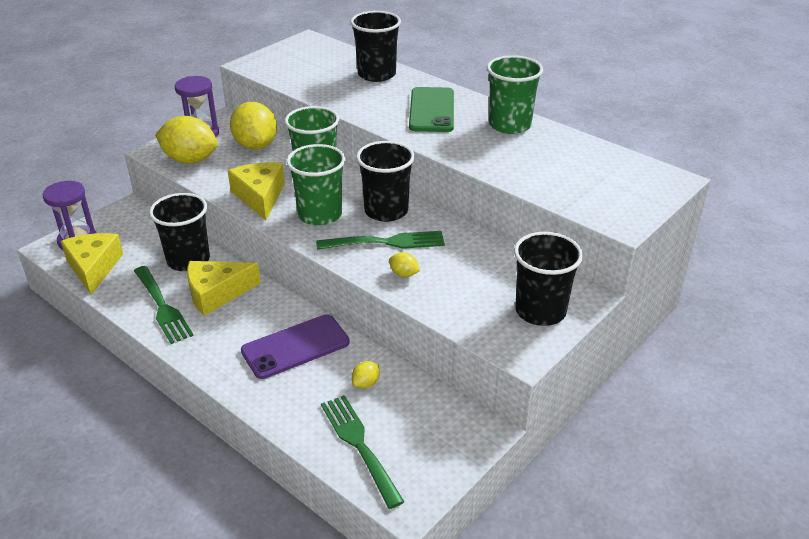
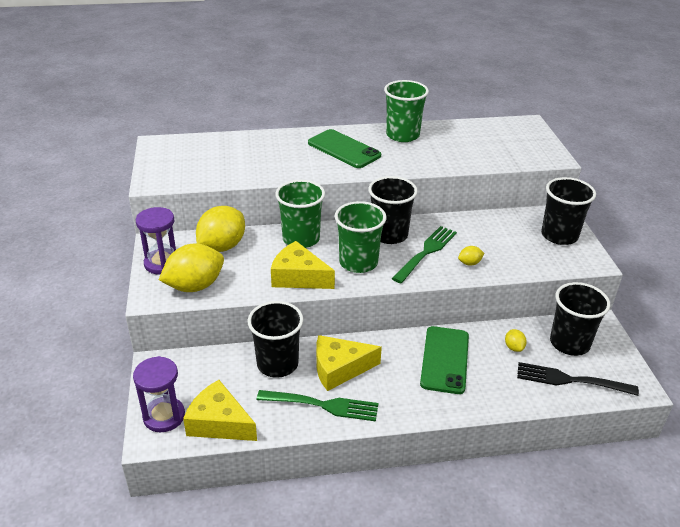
camera: 50 degrees left, 0 degrees up
(216, 293) = (339, 368): yellow cheese -> yellow cheese turned 60 degrees clockwise
(255, 145) = (222, 246): yellow lemon -> yellow lemon turned 75 degrees counterclockwise
(295, 347) = (444, 360): purple phone -> green phone
(360, 446) = (571, 380): green fork -> black fork
(376, 74) = (261, 144): black cup -> black cup (569, 343)

